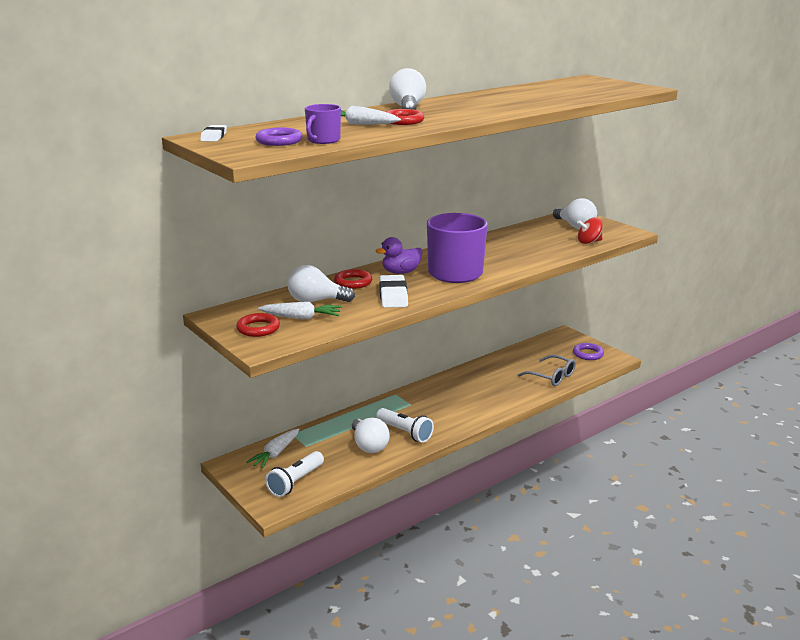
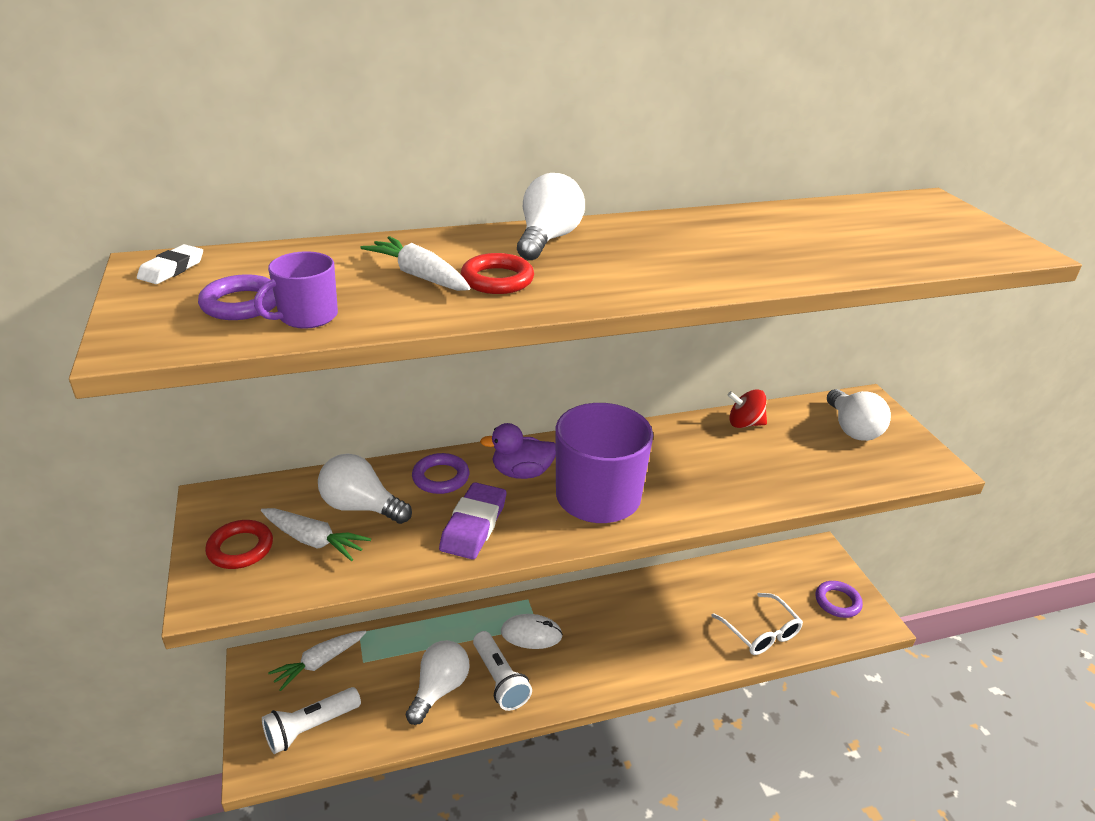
camera: 20 degrees right, 10 degrees up
(353, 282) = (441, 477): red ring -> purple ring
(369, 445) = (439, 689): white light bulb -> white light bulb turned 150 degrees counterclockwise
(393, 295) = (473, 525): white eraser -> purple eraser
(410, 408) = (531, 634): none -> white mouse
(552, 376) = (761, 632): grey glasses -> white glasses
(589, 242) = (854, 474): red spinning top -> red spinning top (744, 423)

